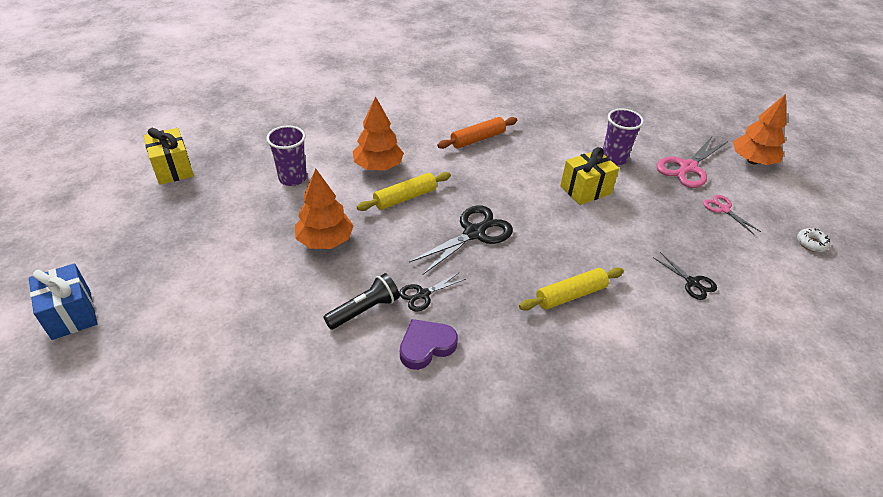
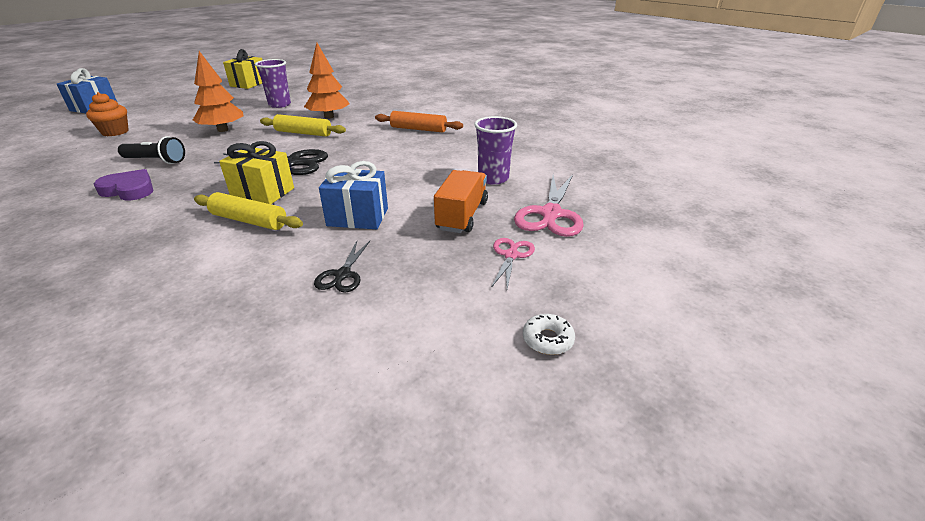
camera: 50 degrees right, 10 degrees down
(218, 318) = (115, 132): none -> orange cupcake
(423, 294) = (191, 171): black scissors -> none
(585, 190) = (419, 182): yellow gift -> yellow gift (263, 193)
(616, 242) = (358, 217): none -> blue gift
(657, 199) = (462, 215): none -> orange truck
(687, 168) = (551, 214): pink scissors -> pink scissors turned 75 degrees counterclockwise
(752, 161) = (647, 246): orange tree -> none

